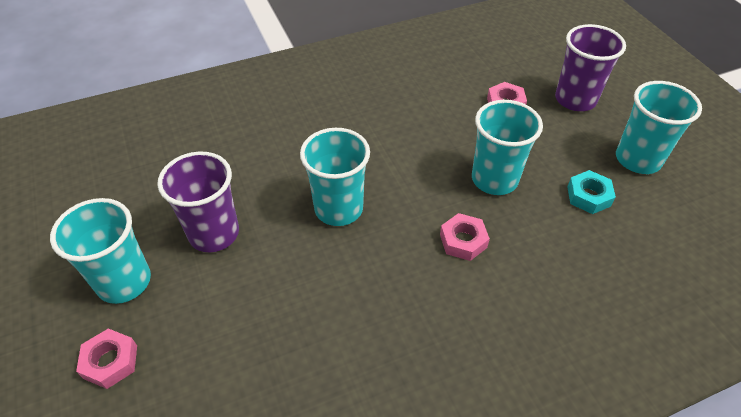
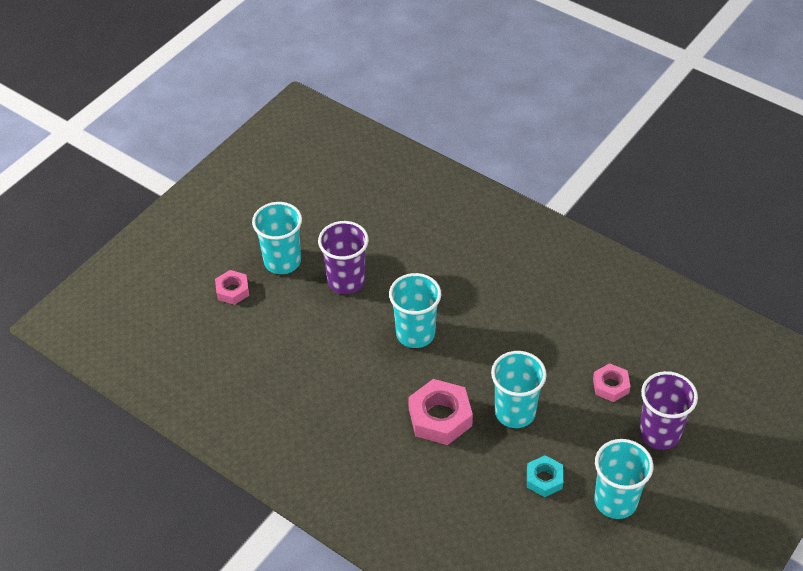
camera: 60 degrees right, 0 degrees up
(463, 241) = (440, 417): pink nut -> pink nut, size x1.69

